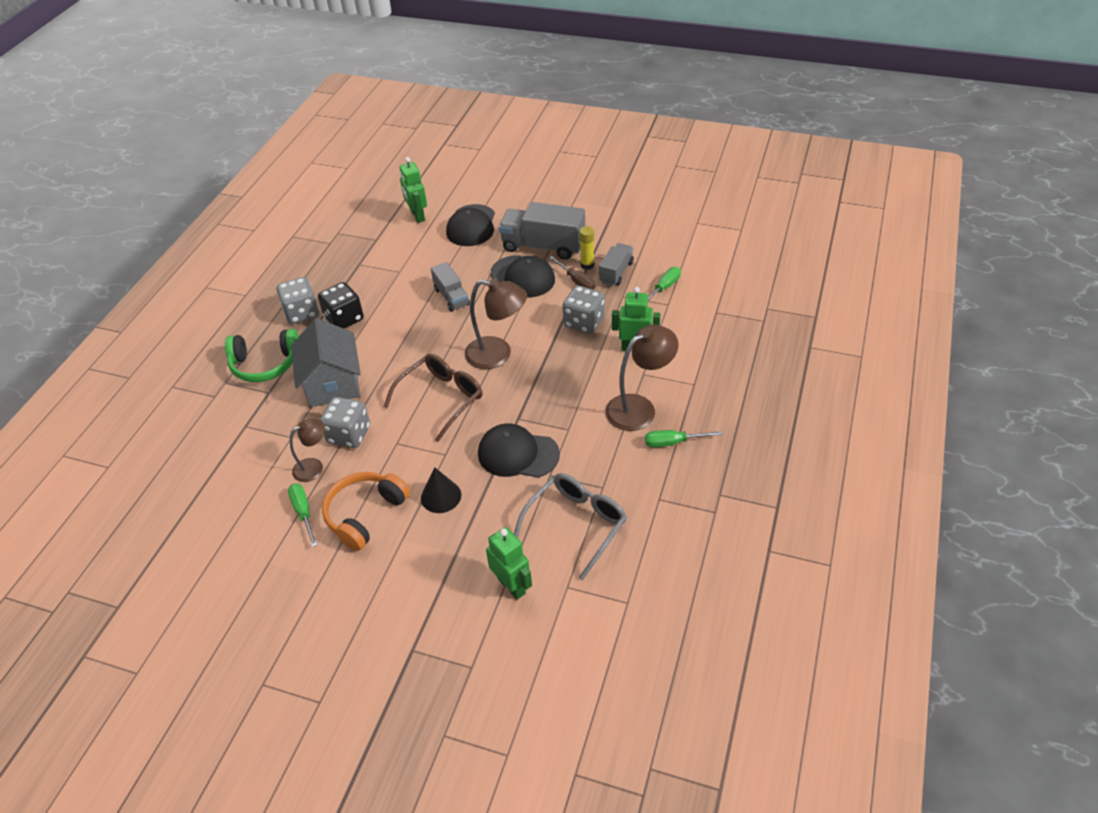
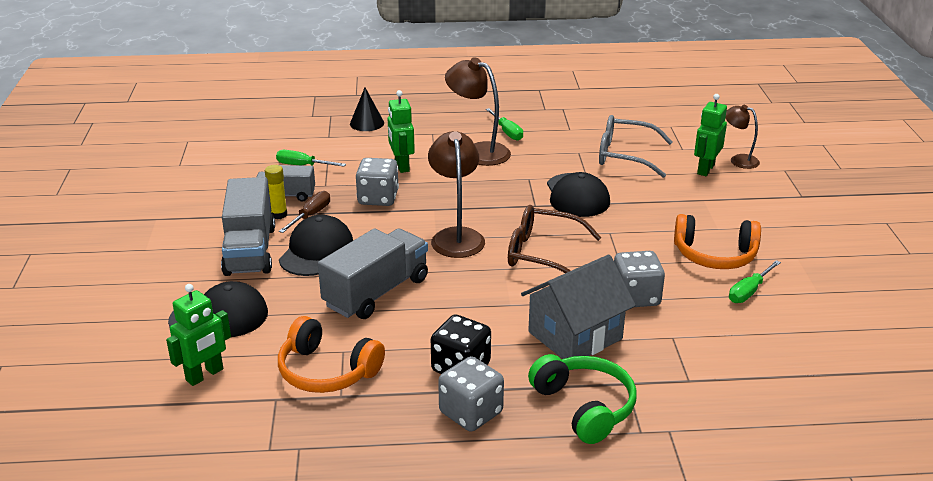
camera: 115 degrees left, 15 degrees down
(314, 467) = (694, 305): brown lamp -> brown lamp (738, 160)
(385, 262) = (326, 371): none -> orange headphones
(441, 496) = (657, 221): black cone -> black cone (367, 123)
(451, 297) = (376, 292): grey truck -> grey truck, size x1.73

